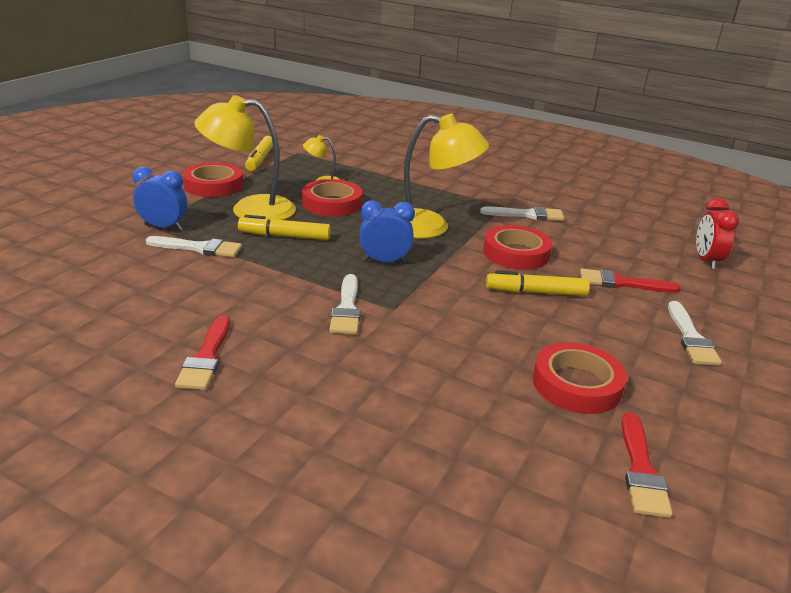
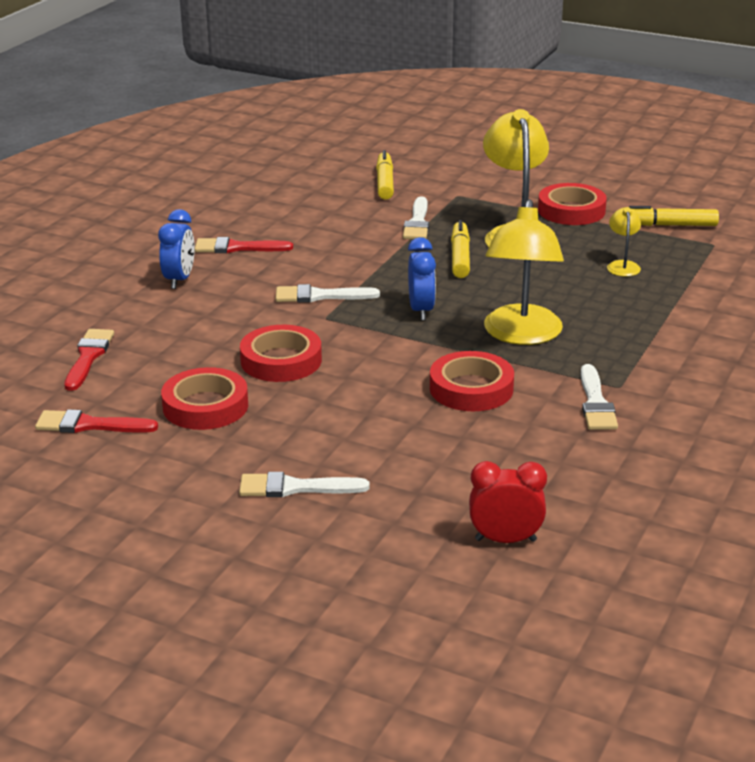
camera: 90 degrees right, 0 degrees up
(163, 227) = (455, 202): blue clock -> blue clock (179, 280)
(332, 203) = (558, 275): red tape -> red tape (281, 360)
(536, 292) = (376, 396): yellow marker -> yellow marker (384, 183)
(622, 283) = (415, 457): red brush -> red brush (88, 357)

